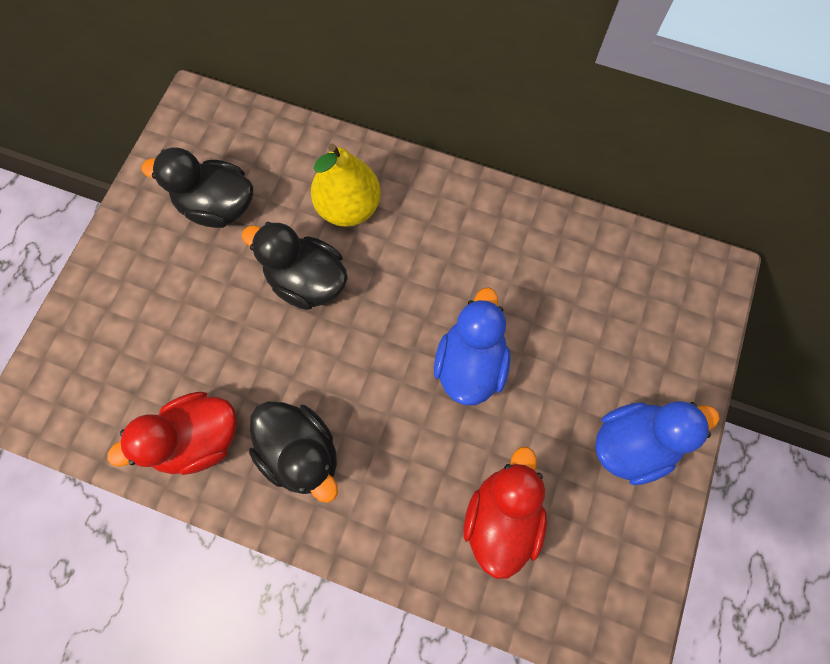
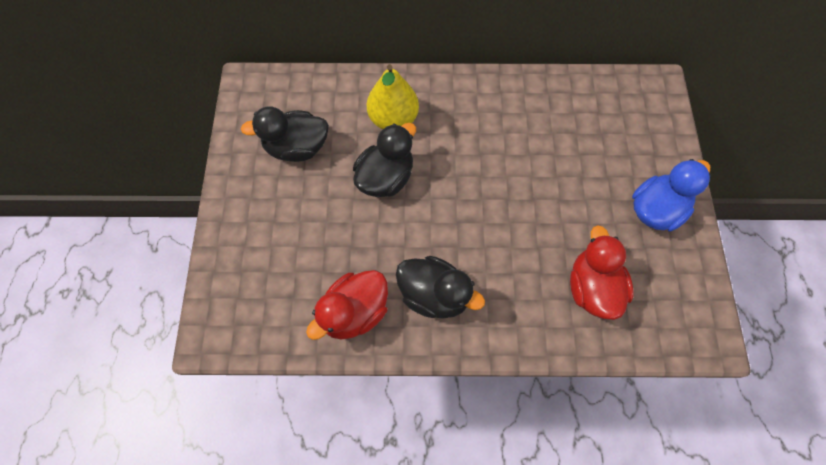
camera: 20 degrees left, 5 degrees down
(307, 281) = (385, 178): black duck -> black duck turned 120 degrees clockwise
(470, 364) = (525, 195): blue duck -> none

